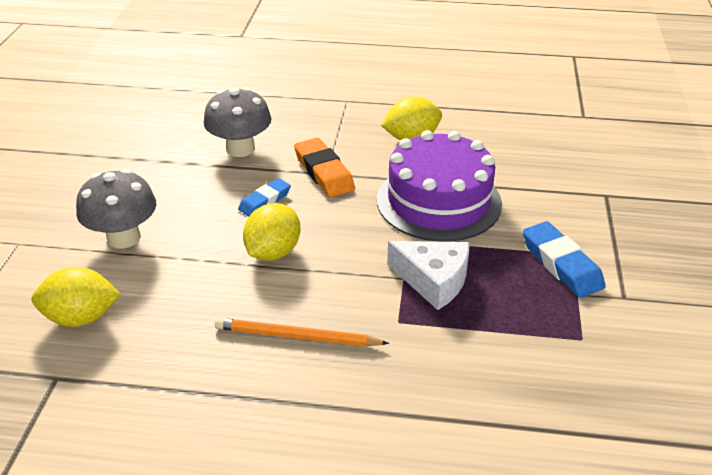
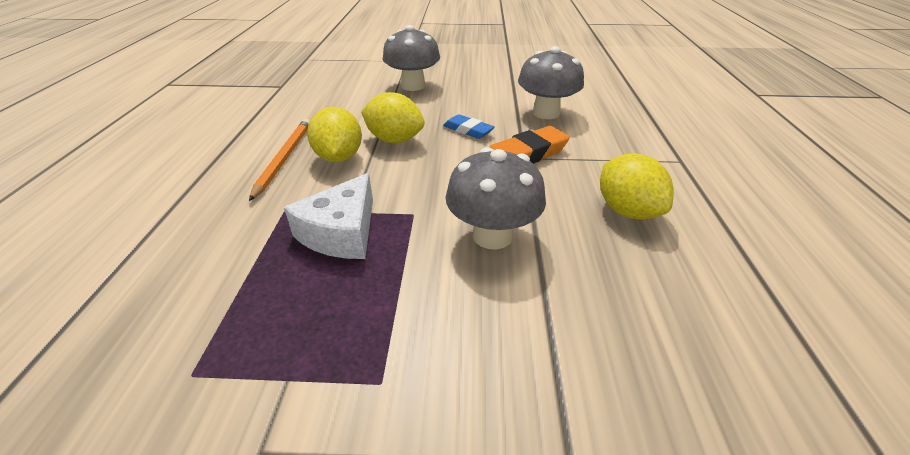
camera: 85 degrees right, 0 degrees up
(81, 317) = (331, 85): yellow lemon -> yellow lemon (339, 157)
(438, 201) = (492, 235): purple cake -> grey mushroom
(561, 264) = (357, 363): blue eraser -> none

